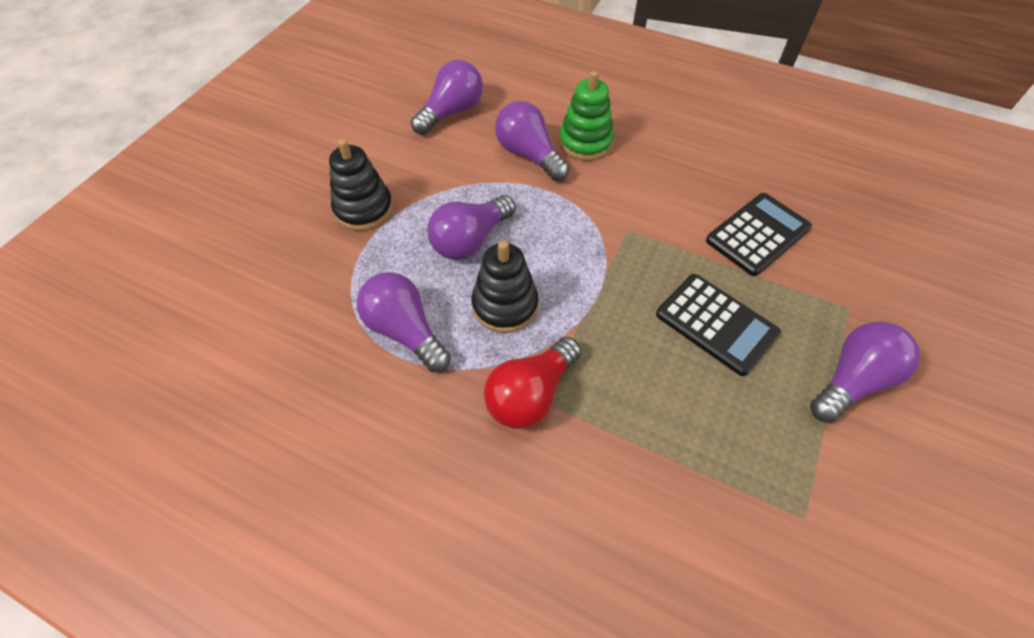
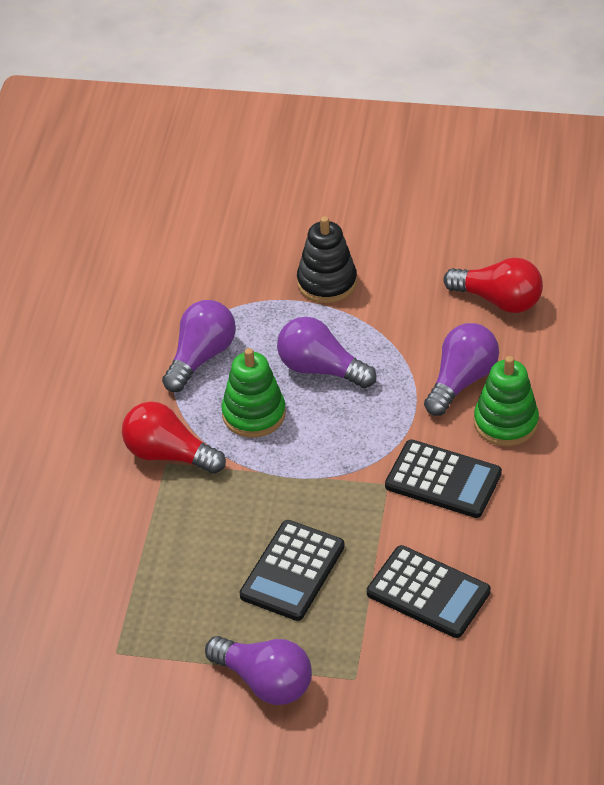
camera: 75 degrees right, 10 degrees down
(451, 112) = (499, 300): purple light bulb -> red light bulb
(505, 305) = (254, 414): black stacking toy -> green stacking toy
(635, 193) = (443, 480): none -> black calculator

